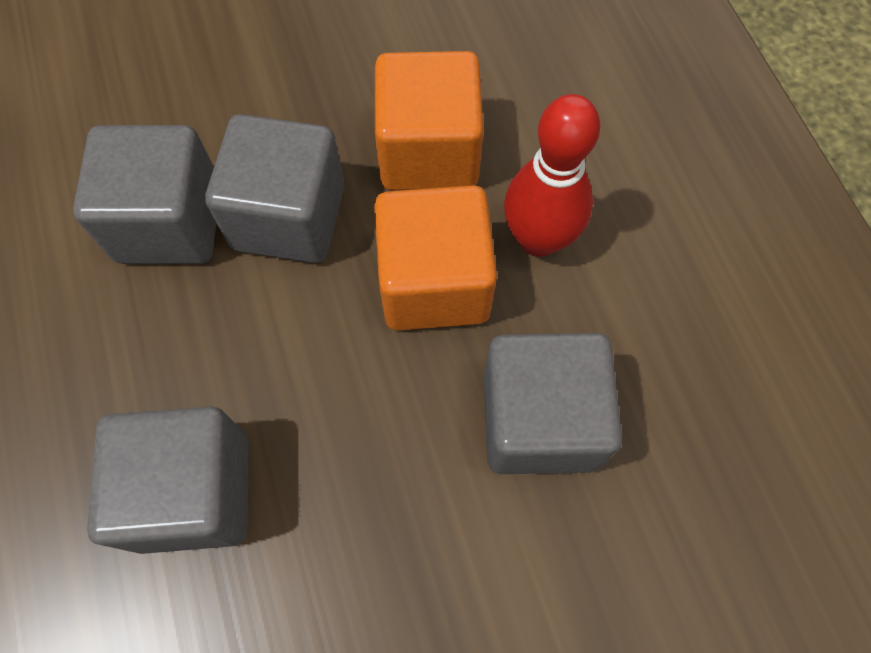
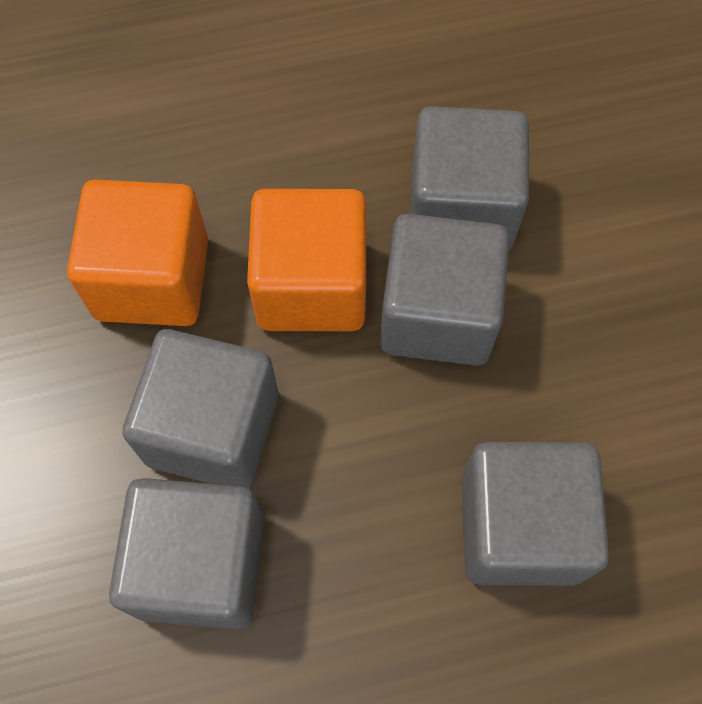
camera: 85 degrees left, 0 degrees up
(414, 402) = (438, 314): none -> grey cube
(538, 239) = (273, 186): red bowling pin -> none

